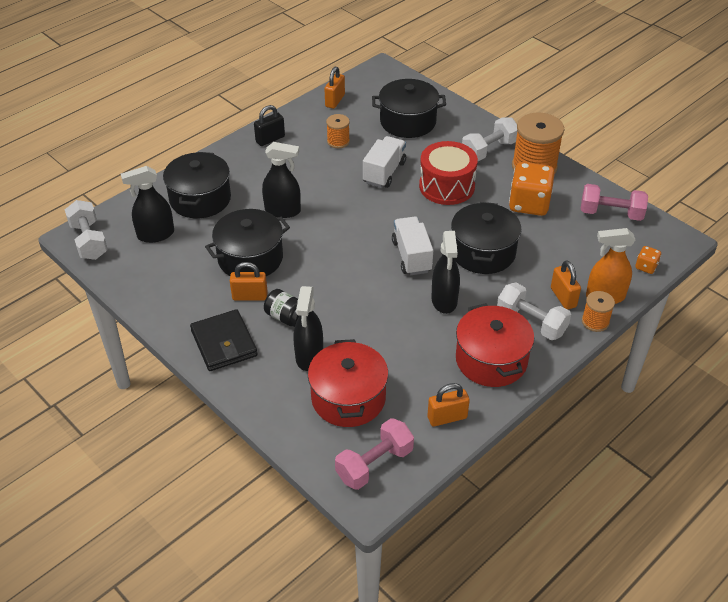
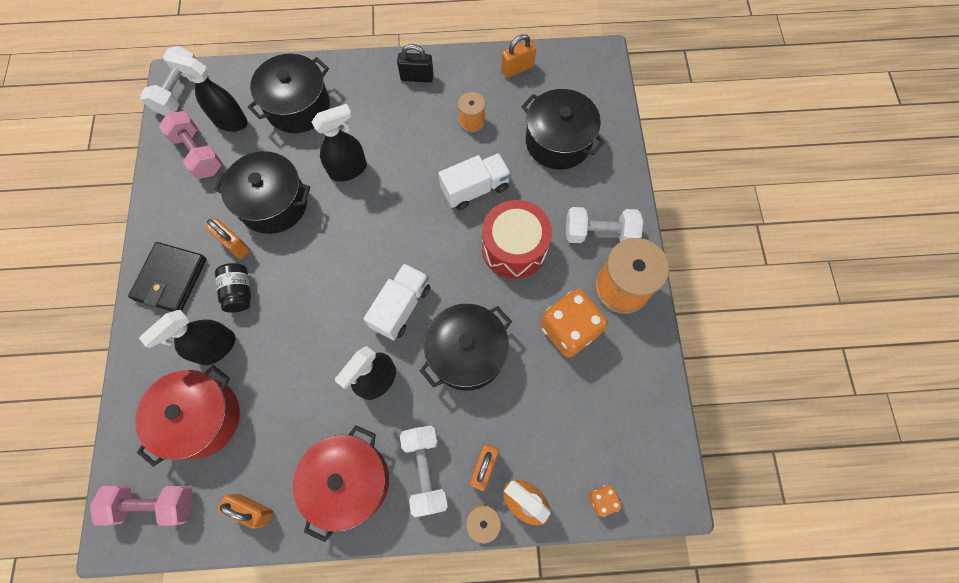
camera: 40 degrees right, 25 degrees up
(283, 211) = (348, 169): black spray bottle -> black spray bottle turned 75 degrees counterclockwise
(611, 213) = (637, 406): pink dumbbell -> pink dumbbell (198, 154)

